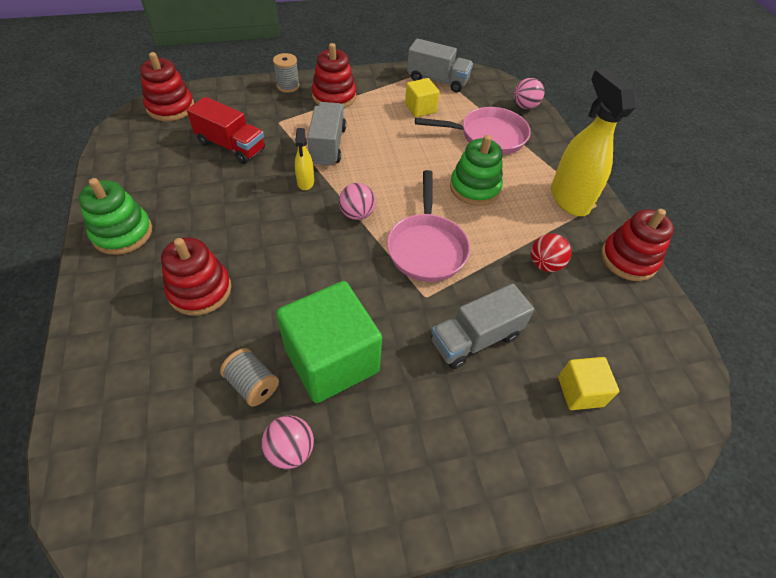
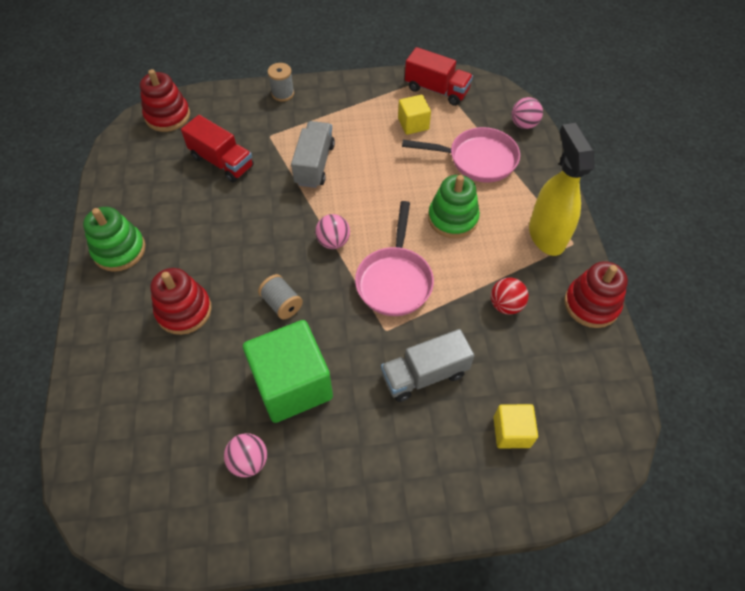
camera: 10 degrees right, 5 degrees up
(252, 384) = (222, 401): grey spool -> grey spool (282, 304)
(305, 182) = (288, 205): yellow spray bottle -> none
(334, 96) = (327, 107): red stacking toy -> none
(437, 80) = (436, 90): grey truck -> red truck

